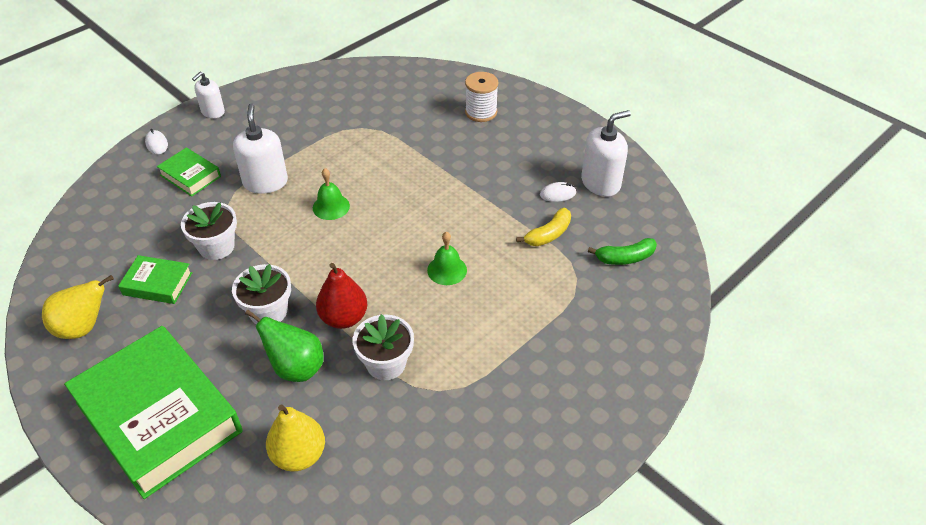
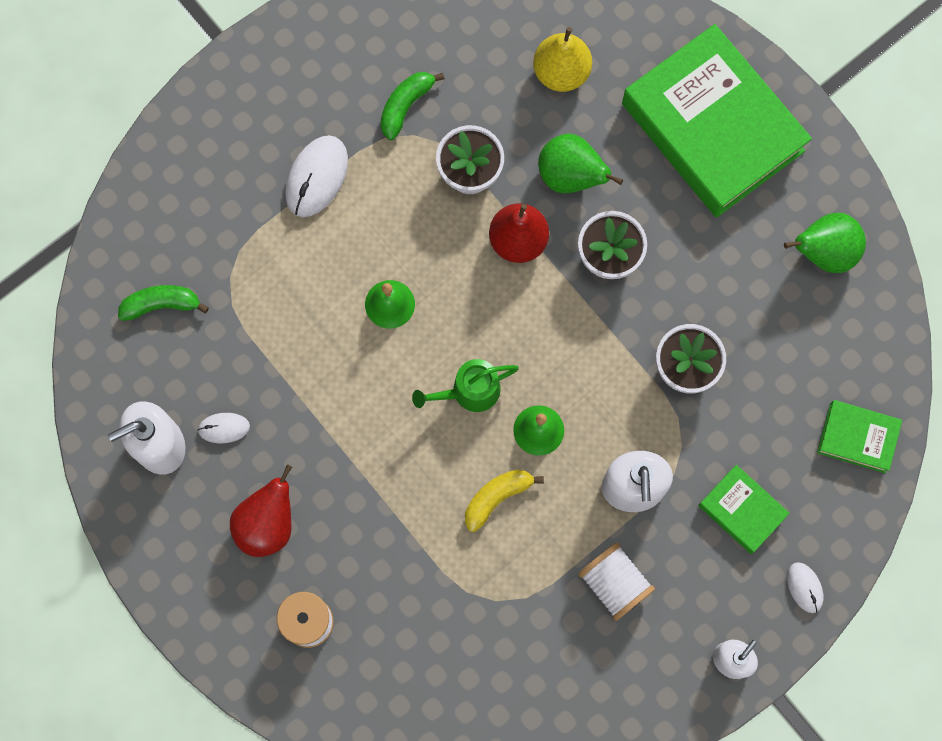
camera: 175 degrees left, 30 degrees up
(83, 327) = (824, 252): yellow pear -> green pear
(157, 284) = (749, 312): green book -> green book (857, 437)
(283, 138) = (614, 584): none -> white spool
(382, 224) = (469, 391): none -> green watering can
(448, 414) = (406, 106): none -> green banana
(516, 151) = (267, 524): none -> red pear
(520, 351) = (316, 177): none -> white mouse
(548, 234) = (251, 353): yellow banana -> yellow banana (497, 497)

